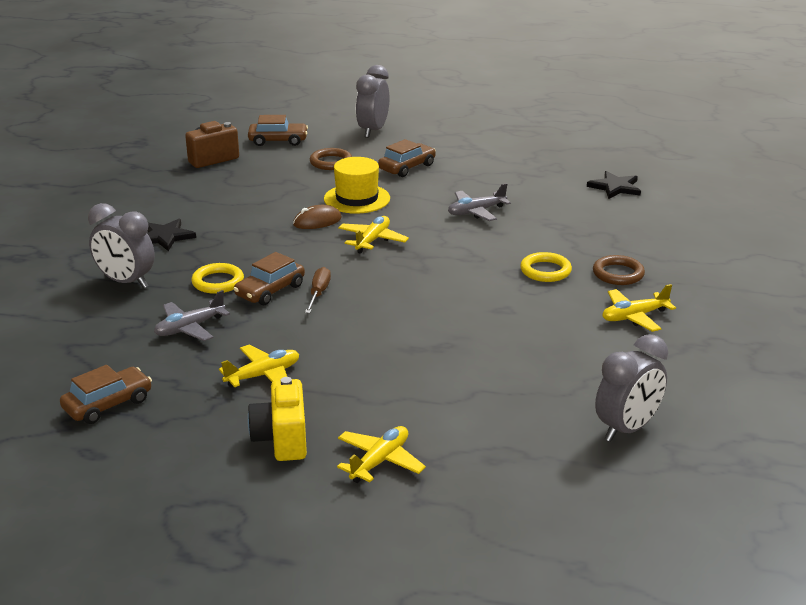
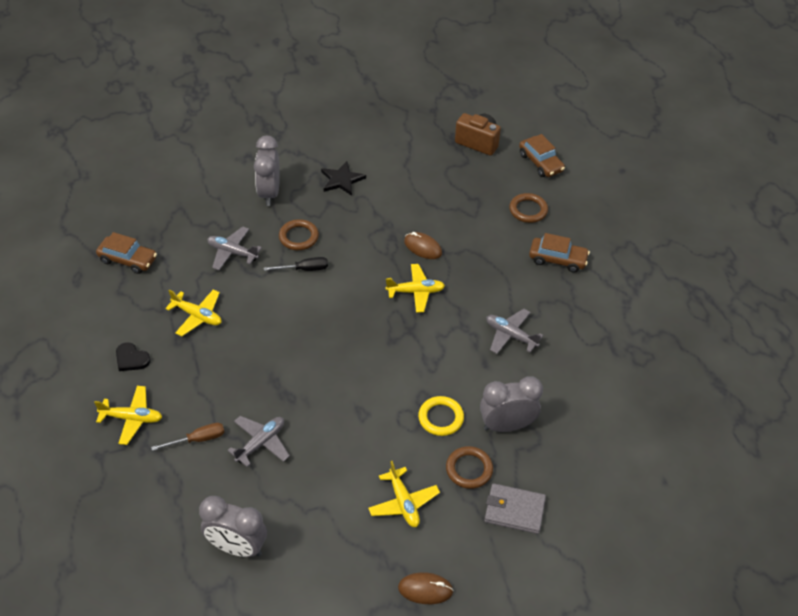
camera: 60 degrees right, 20 degrees up
(218, 282) = (298, 237): yellow ring -> brown ring
(270, 291) = (304, 269): brown car -> black screwdriver
(281, 440) = (131, 359): yellow camera -> black heart
(318, 293) = (317, 296): brown screwdriver -> brown screwdriver (198, 439)
(357, 199) = (477, 253): yellow hat -> none
(373, 131) = (609, 209): grey clock -> grey clock (506, 425)
(494, 379) = (261, 443): none -> grey plane
(615, 187) = (635, 415): black star -> none
(634, 317) = (403, 503): yellow plane -> yellow plane turned 150 degrees counterclockwise
(680, 266) = (514, 510): none -> grey wallet
(743, 332) = (425, 589): none -> brown mouse

